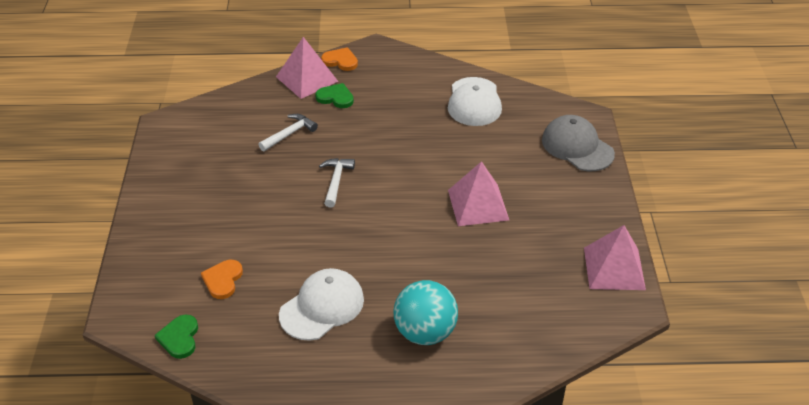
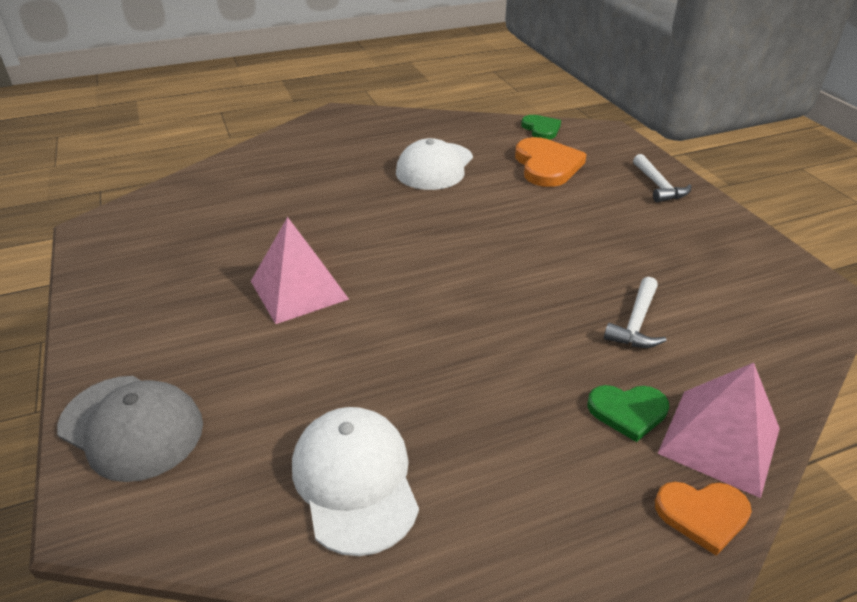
camera: 160 degrees right, 5 degrees down
(223, 280) = (547, 165): orange heart -> orange heart, size x1.64
(336, 181) = (511, 274): white hammer -> white hammer (658, 186)
(425, 332) = (324, 169): turquoise ball -> none
(614, 268) = (107, 257): pink pyramid -> none

